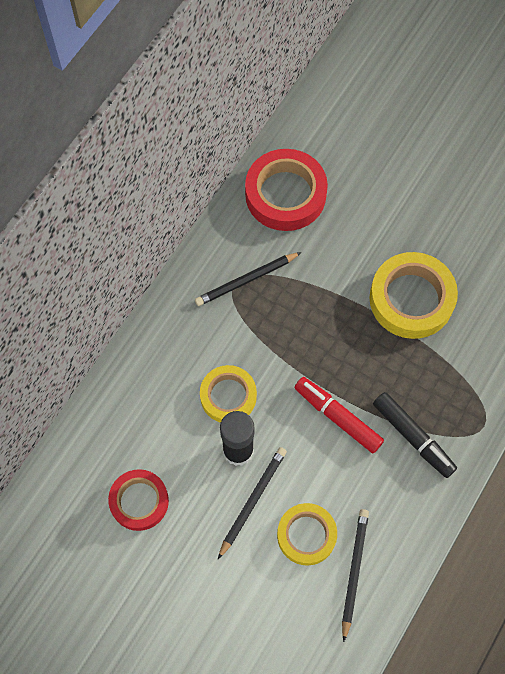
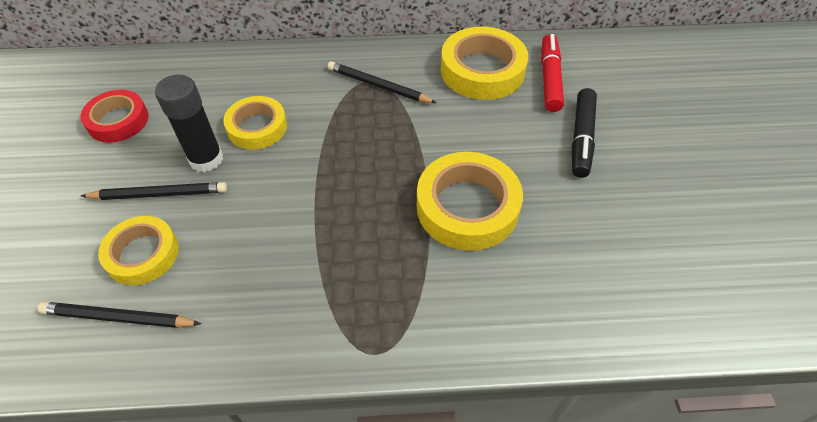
camera: 55 degrees right, 15 degrees down
(285, 194) = (482, 70): red tape -> yellow tape
(337, 417) = (291, 214): red marker -> red marker (549, 79)
(354, 571) = (118, 318): black pencil -> black pencil turned 150 degrees counterclockwise
(413, 437) = (312, 290): black marker -> black marker (581, 138)

